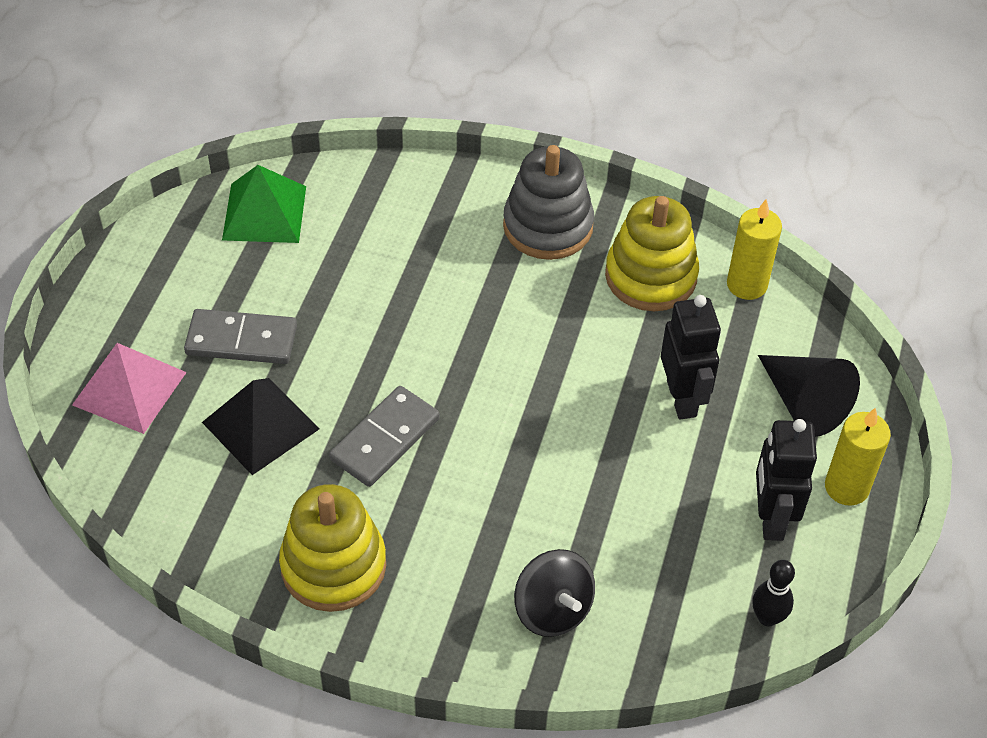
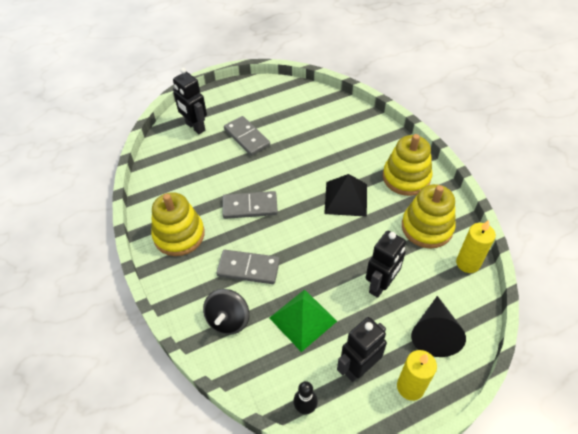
camera: 50 degrees right, 0 degrees up
(129, 388) = (195, 127): pink pyramid -> black robot
(260, 425) = (217, 169): black pyramid -> black pyramid (346, 198)
(264, 213) = (306, 102): green pyramid -> green pyramid (303, 319)
(494, 523) = (248, 268): none -> grey domino
(548, 226) = (406, 177): grey stacking toy -> yellow stacking toy

